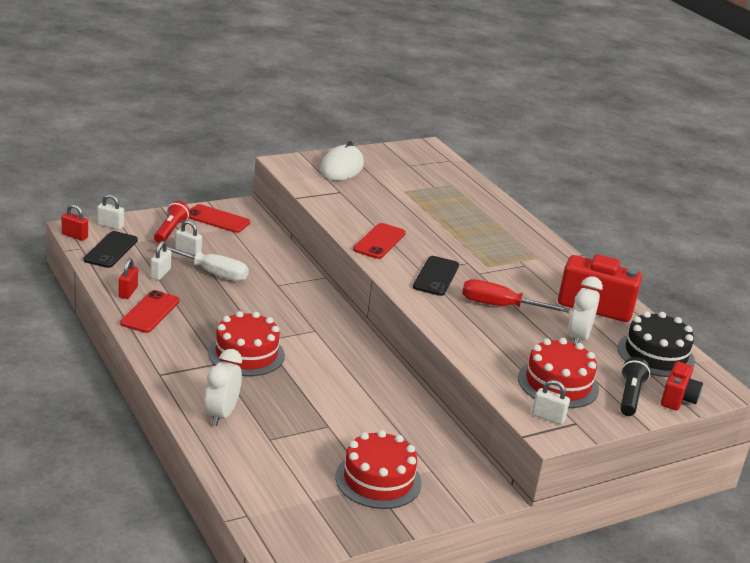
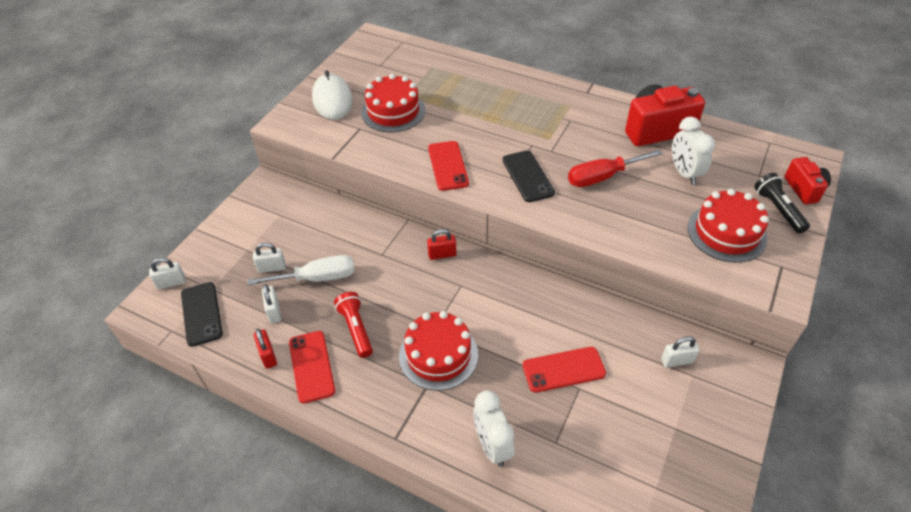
camera: 30 degrees left, 20 degrees up
(74, 236) = (150, 319): red padlock -> red padlock (442, 254)
(170, 231) = (232, 253): red flashlight -> red flashlight (356, 329)
(217, 219) = (258, 211): red phone -> red phone (563, 369)
(378, 480) = (673, 419): red cake -> red cake (393, 111)
(548, 417) = (761, 275): white padlock -> white padlock (677, 361)
(655, 354) = (743, 154): black cake -> none

